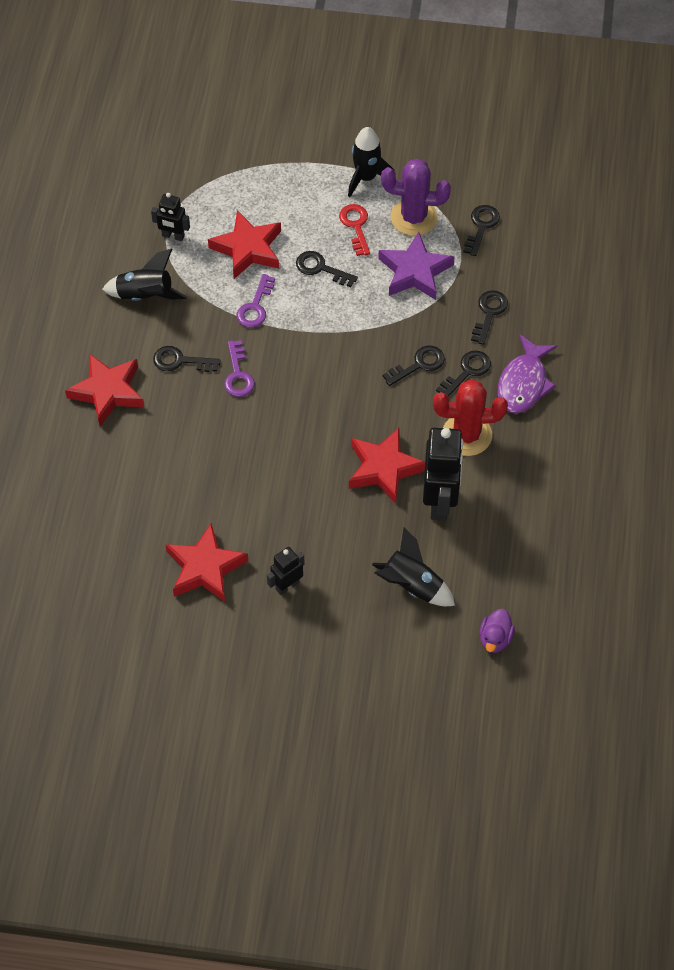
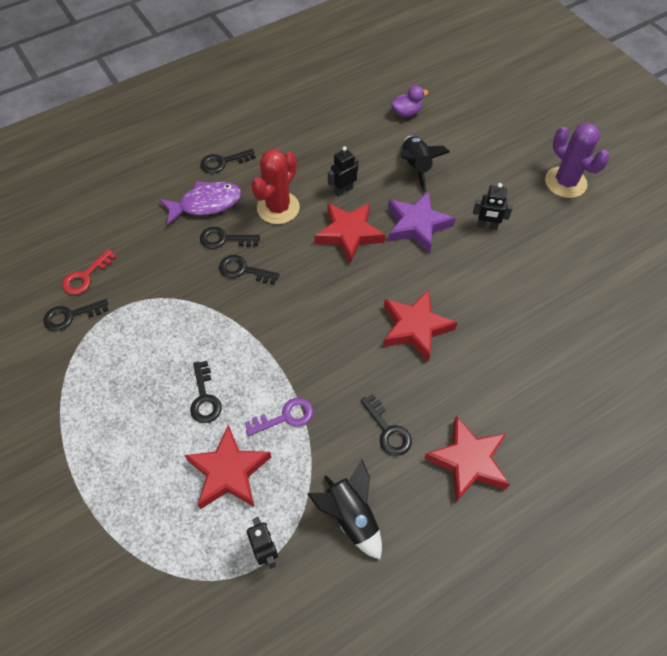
camera: 130 degrees left, 0 degrees up
(205, 568) = (527, 278): red star -> red star (415, 327)
(238, 374) = (360, 378): purple key -> none
(356, 226) = (137, 405): red key -> red key (86, 276)
(366, 178) = (72, 436): black rocket -> none
(413, 217) = (94, 368): purple cactus -> purple cactus (565, 182)
(415, 271) = (154, 330): purple star -> purple star (417, 225)
(440, 501) = (343, 190): black robot -> black robot, size x0.54
(466, 435) = (278, 208): red cactus -> red cactus turned 75 degrees clockwise
(489, 313) = (158, 258): black key -> black key (223, 162)

